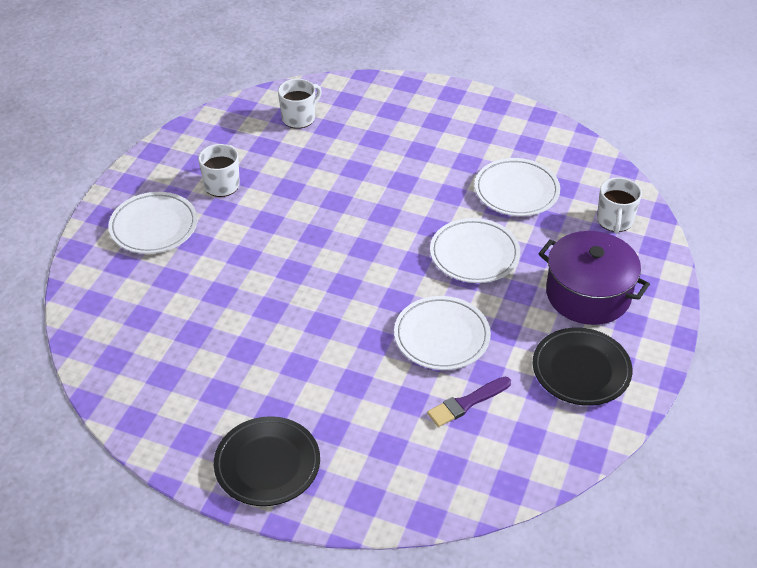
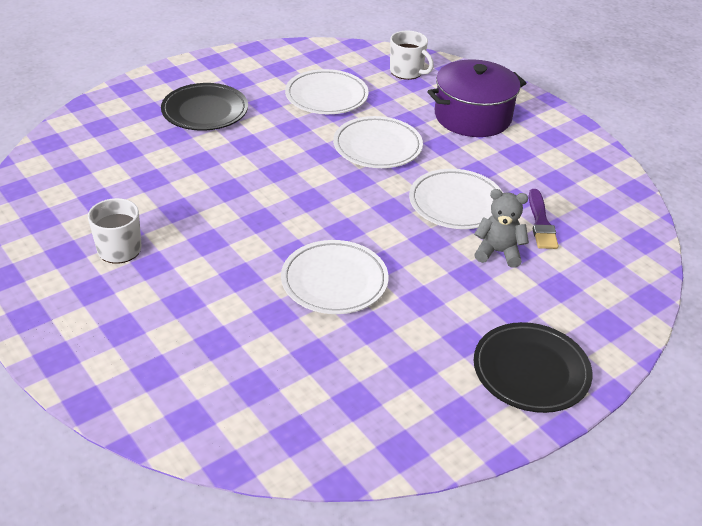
camera: 60 degrees left, 5 degrees down
(154, 227) = (123, 323): white plate -> white plate (334, 281)
(299, 118) = (86, 162): white mug -> none
(399, 389) = (498, 252): none -> grey teddy bear
(581, 370) = (548, 154): black plate -> black plate (205, 111)

